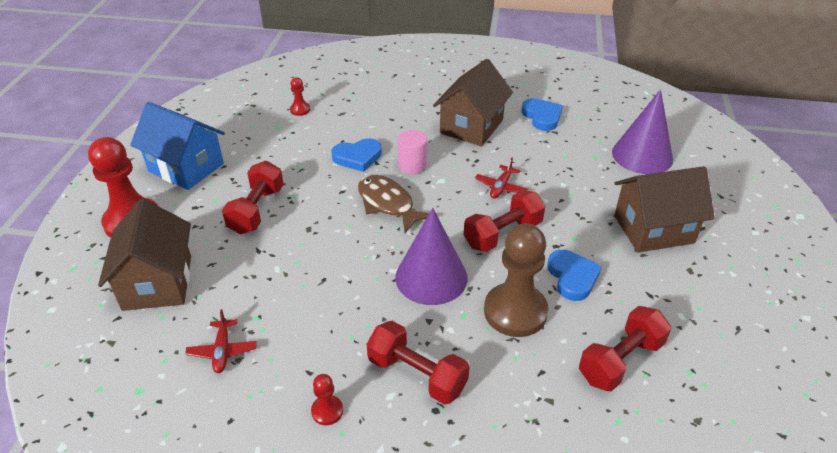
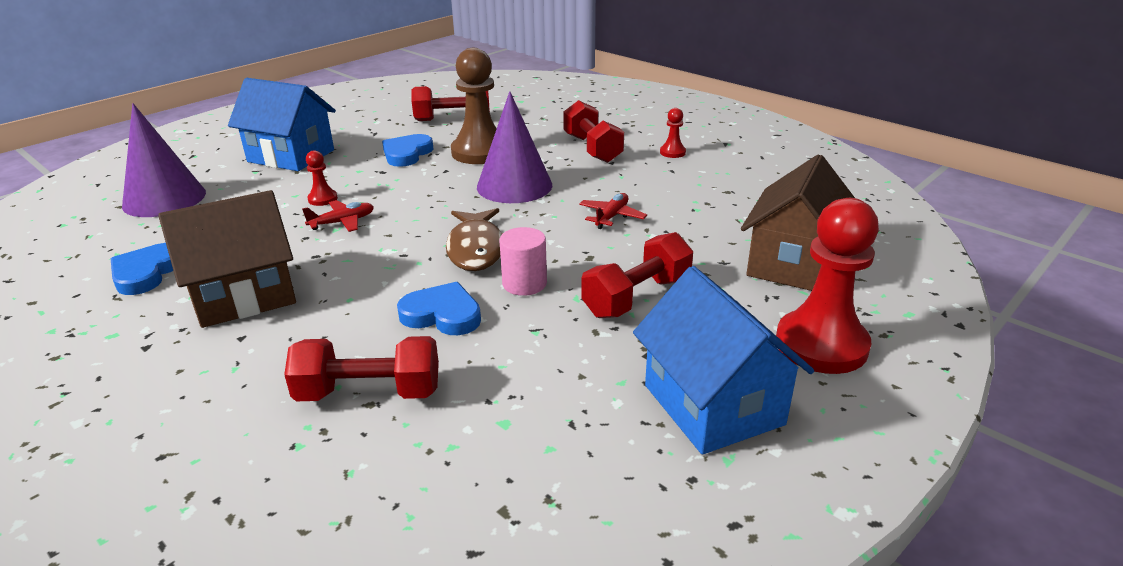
camera: 145 degrees left, 10 degrees down
(222, 351) = (739, 199): red plane -> red plane (611, 216)
(300, 110) = (429, 447): red pawn -> red pawn (322, 199)
(412, 165) = (393, 277): pink cylinder -> pink cylinder (524, 284)
(503, 234) = (409, 191): red dumbbell -> red dumbbell (369, 393)
(653, 229) = (291, 156): brown house -> blue house

